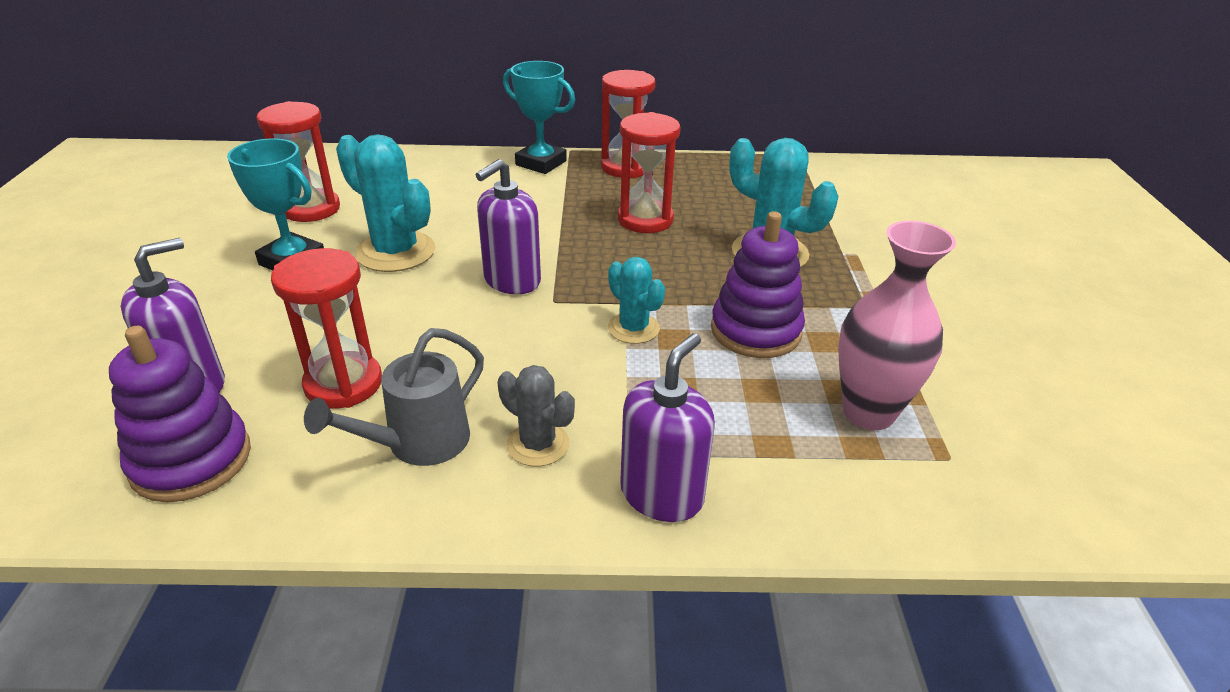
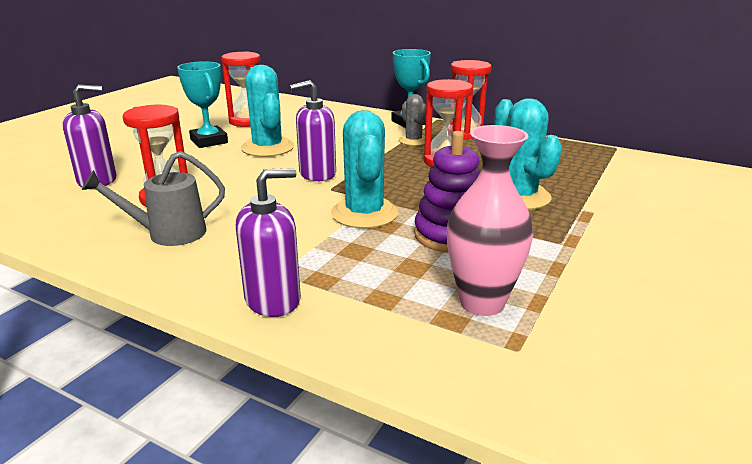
camera: 30 degrees right, 10 degrees down
(191, 460) = (58, 210): purple stacking toy -> none
(538, 444) = (231, 253): grey cactus -> grey cactus (413, 140)
(633, 328) = (364, 213): turquoise cactus -> turquoise cactus, size x1.69

